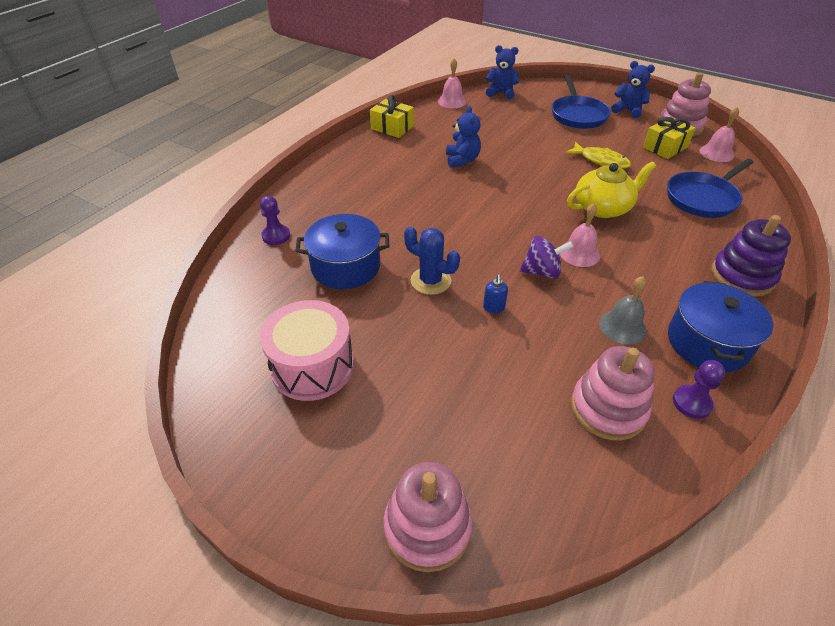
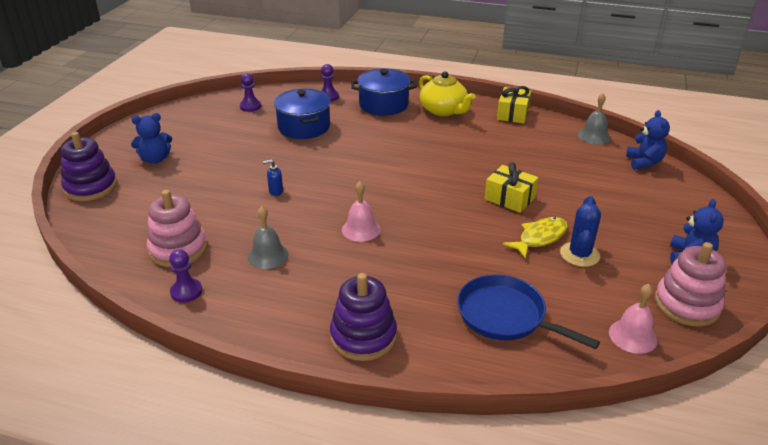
camera: 75 degrees right, 10 degrees down
(256, 311) = (250, 106): none -> purple pawn
(312, 366) = (206, 133): pink drum -> none
(427, 527) = (91, 187): pink stacking toy -> purple stacking toy
(430, 281) = (299, 161): blue cactus -> blue cactus (579, 254)
(452, 101) = (593, 136): pink bell -> grey bell
(462, 160) = (480, 155): blue teddy bear -> blue teddy bear (155, 159)
(542, 272) = (327, 211): purple spinning top -> none
(578, 115) = (638, 218): blue pan -> none
(601, 160) = (540, 238): yellow fish -> yellow fish turned 150 degrees counterclockwise
(603, 207) = (444, 241): yellow teapot -> yellow teapot (443, 110)
(665, 147) = (611, 288): yellow gift -> yellow gift (509, 198)
(707, 342) = (257, 305): blue pot -> blue pot (383, 104)

